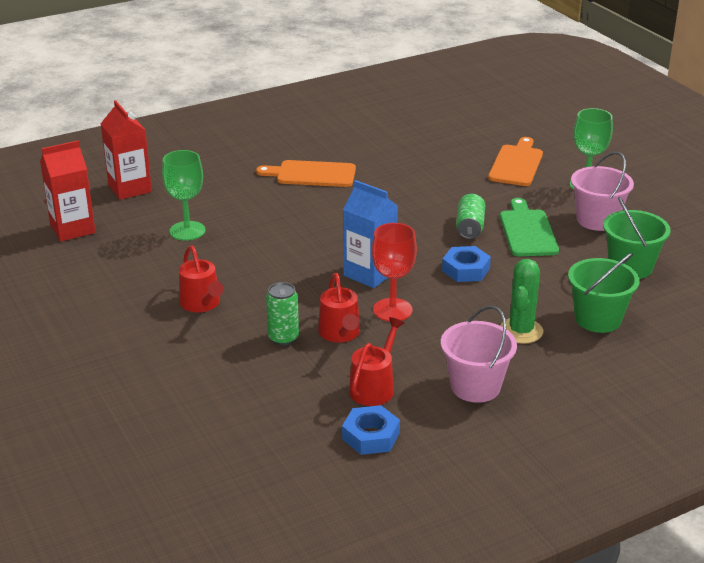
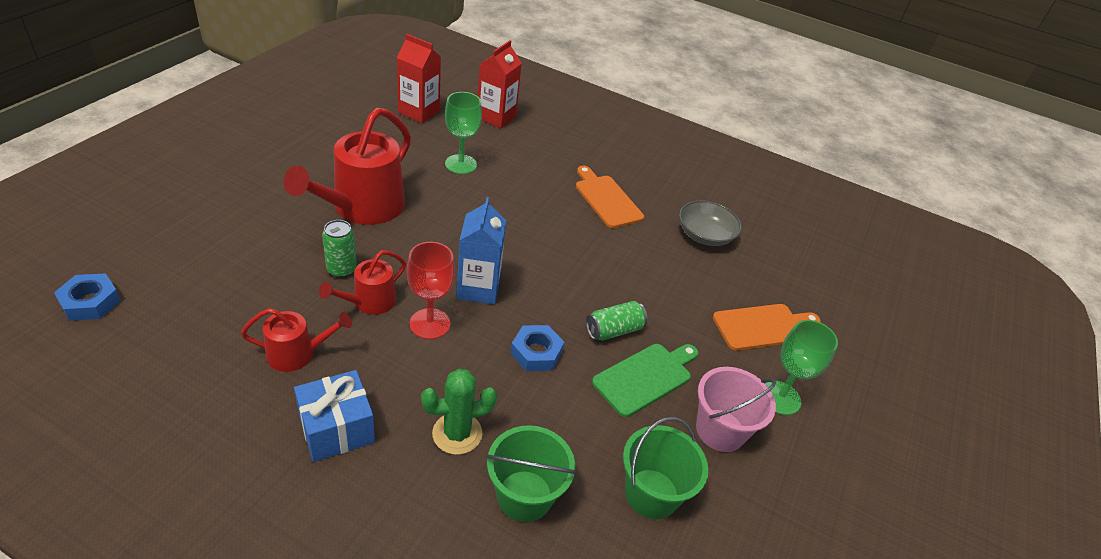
camera: 50 degrees right, 10 degrees up
(202, 304) = (362, 207): red watering can -> red watering can, size x1.91
(370, 436) = (218, 378): blue nut -> blue nut (90, 302)
(398, 147) = (705, 235): none -> grey bowl
(475, 386) = (337, 429): pink bucket -> blue gift

